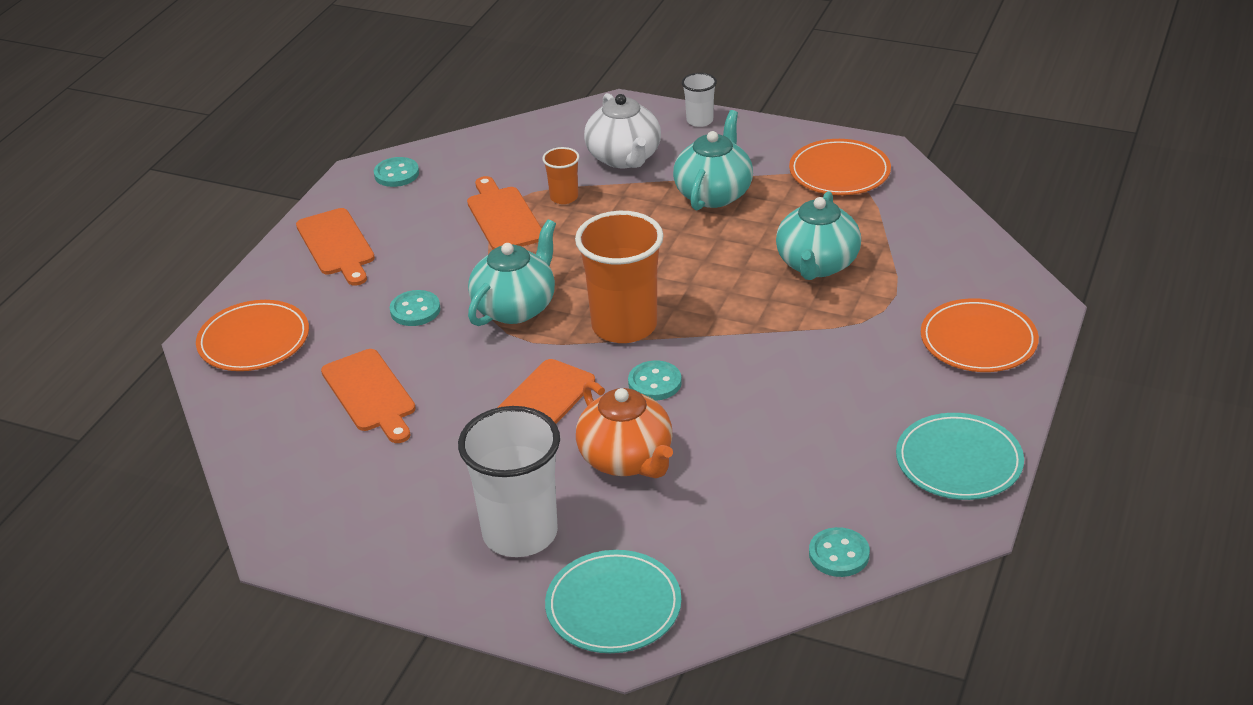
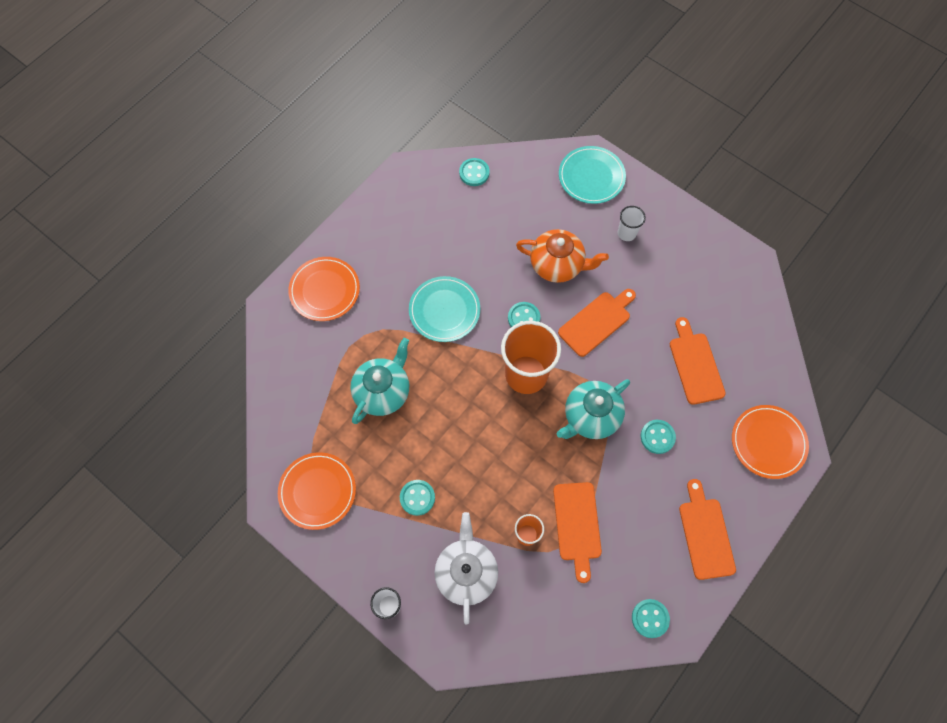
camera: 165 degrees left, 30 degrees up
(520, 533) = (626, 233): white cup -> white cup, size x0.48
(627, 459) = (557, 265): orange teapot -> orange teapot turned 120 degrees clockwise
(714, 194) = (417, 498): turquoise teapot -> turquoise button
(959, 461) = (386, 209): turquoise plate -> turquoise plate (444, 310)

